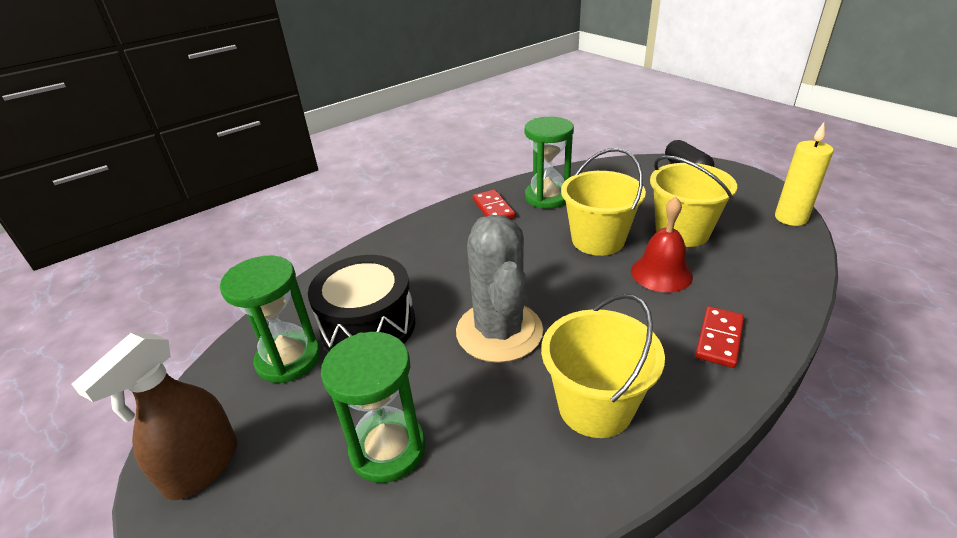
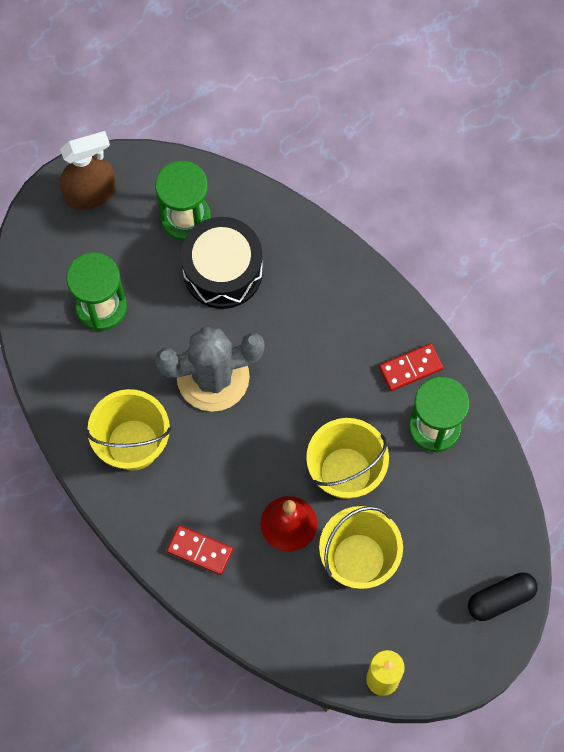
camera: 85 degrees right, 35 degrees up
(202, 467) = (90, 193): brown spray bottle -> brown spray bottle turned 135 degrees clockwise

